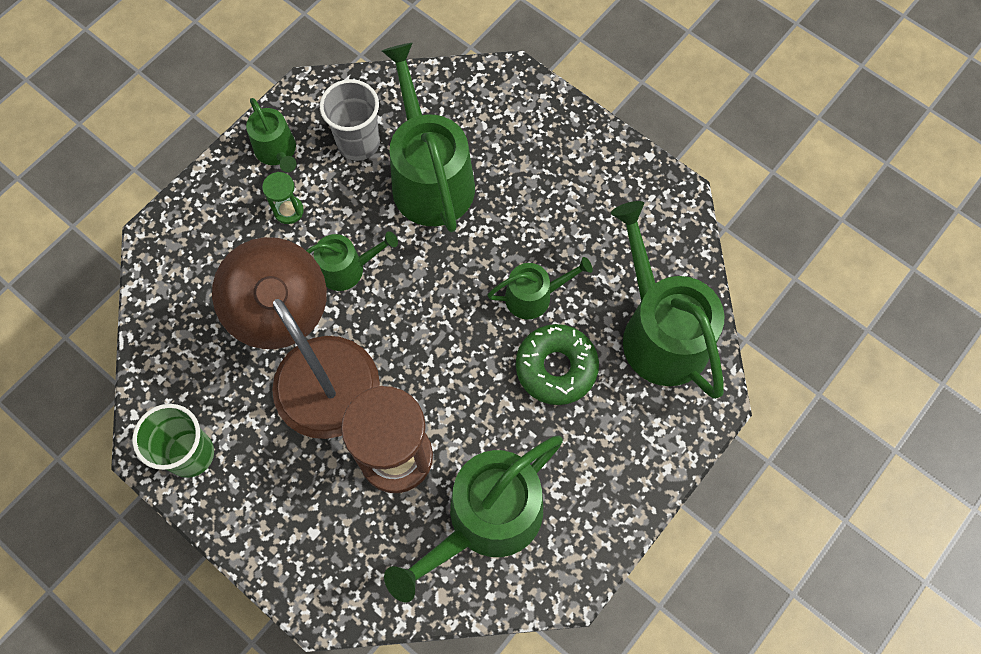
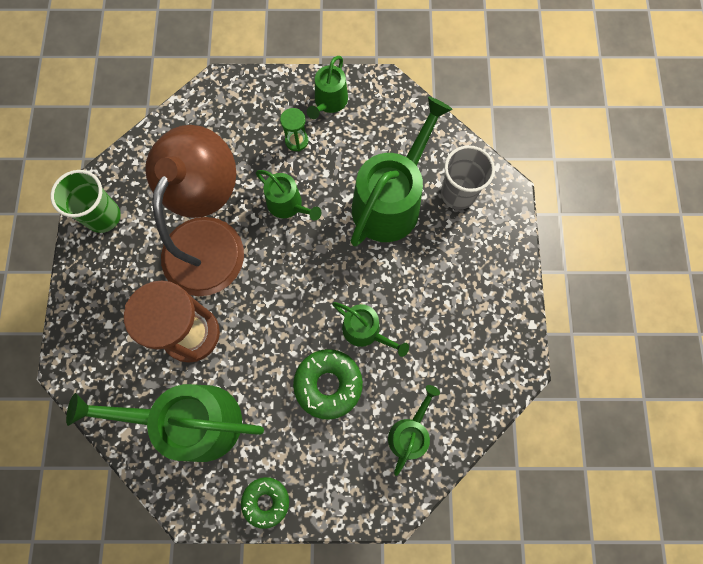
camera: 50 degrees right, 5 degrees up
(358, 143) = (376, 142): grey cup -> grey cup (458, 194)
(619, 507) = (266, 501): none -> green donut
(660, 332) = (409, 433): green watering can -> green watering can, size x0.52

